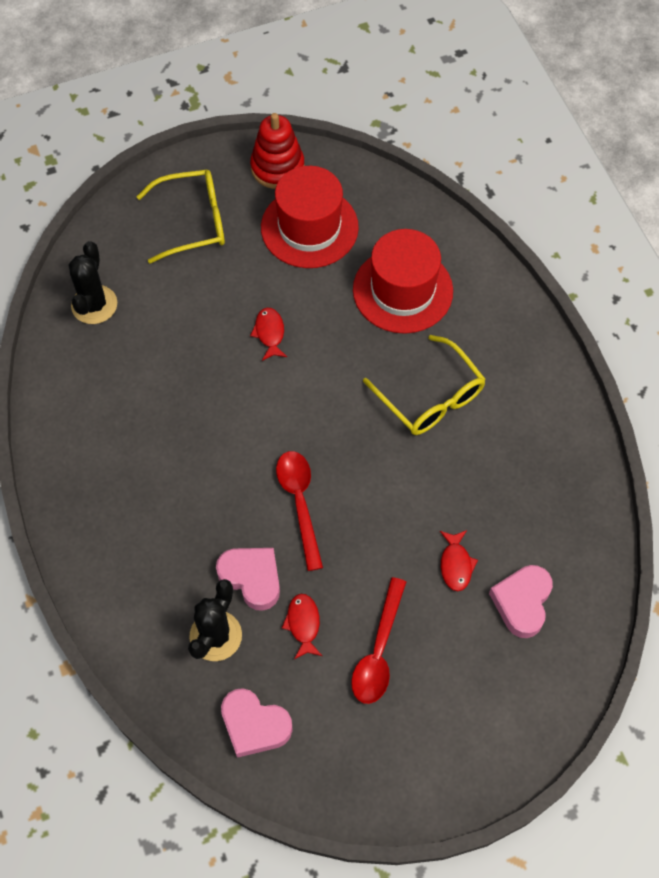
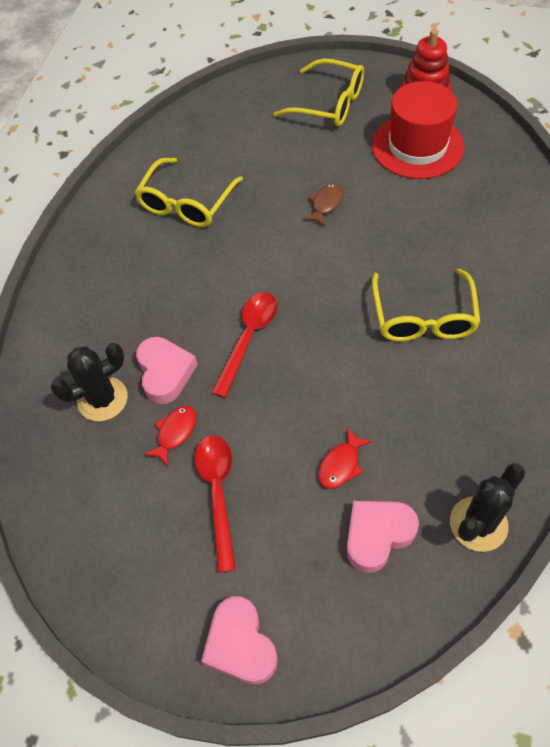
camera: 40 degrees right, 5 degrees down
(94, 305) = (213, 125): black cactus -> black cactus (478, 524)
(136, 403) = (186, 203): none -> yellow glasses
(254, 725) = (72, 487): pink heart -> pink heart (240, 644)
(269, 333) = (325, 204): red fish -> brown fish
(378, 650) = (218, 493): red spoon -> red spoon turned 120 degrees clockwise
(402, 290) = (461, 225): red hat -> none

